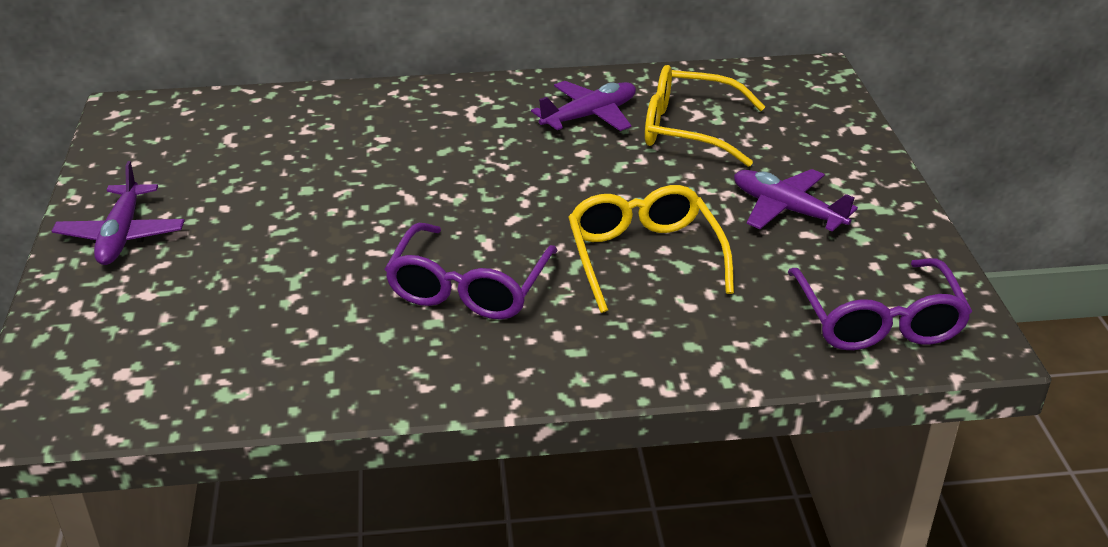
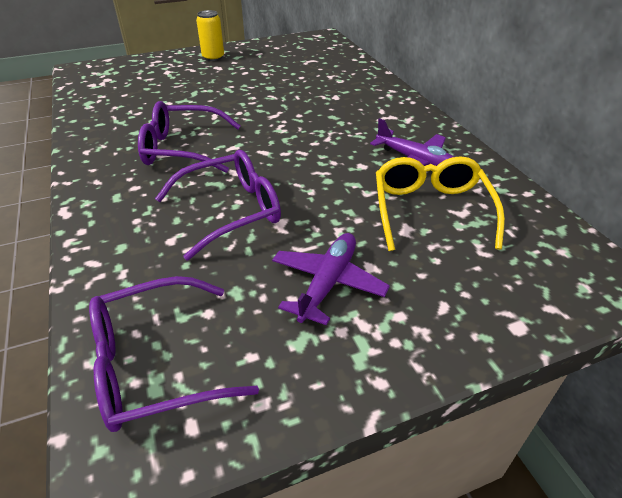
camera: 75 degrees right, 5 degrees up
(121, 235) = (213, 57): purple plane -> yellow can
(644, 257) = (231, 211): yellow glasses -> purple glasses

